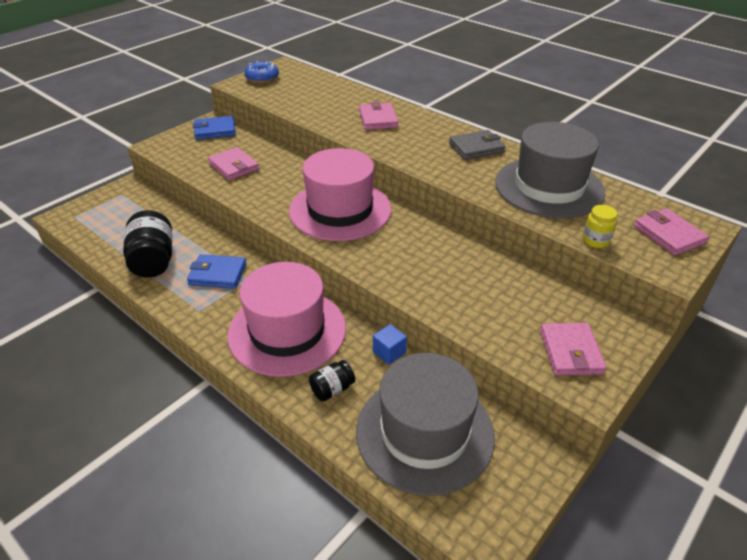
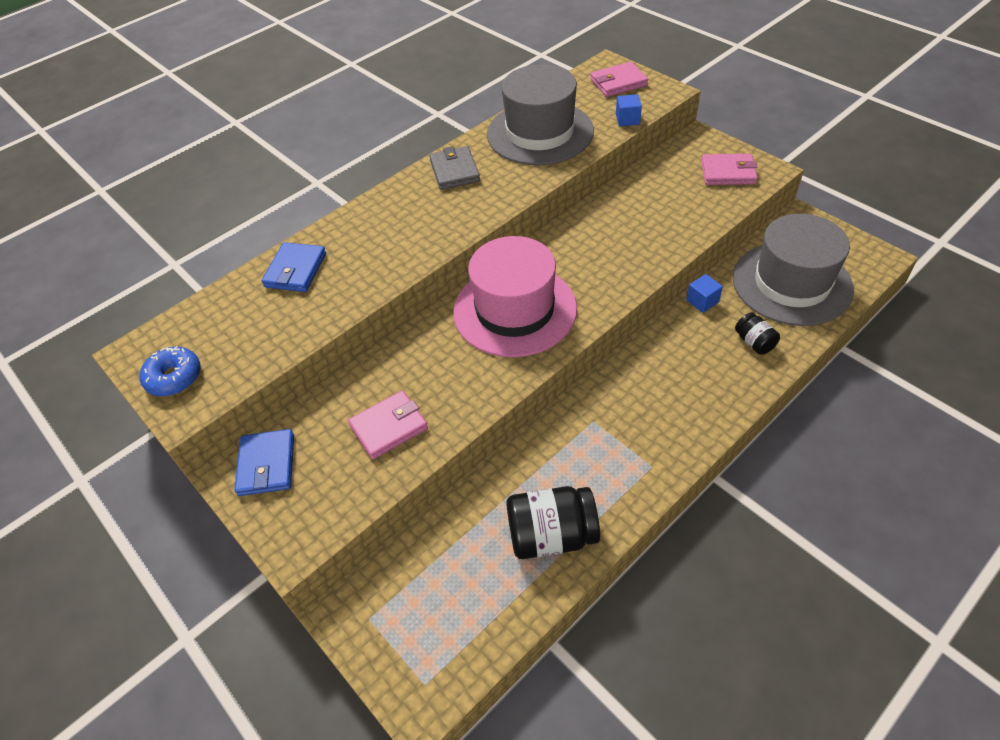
camera: 80 degrees left, 10 degrees up
(218, 274) = (583, 455): blue wallet -> blue wallet (295, 270)
(287, 331) = (679, 380): pink hat -> none
(378, 119) = (363, 245): pink wallet -> none
(595, 241) = (627, 119): yellow jar -> blue cube

